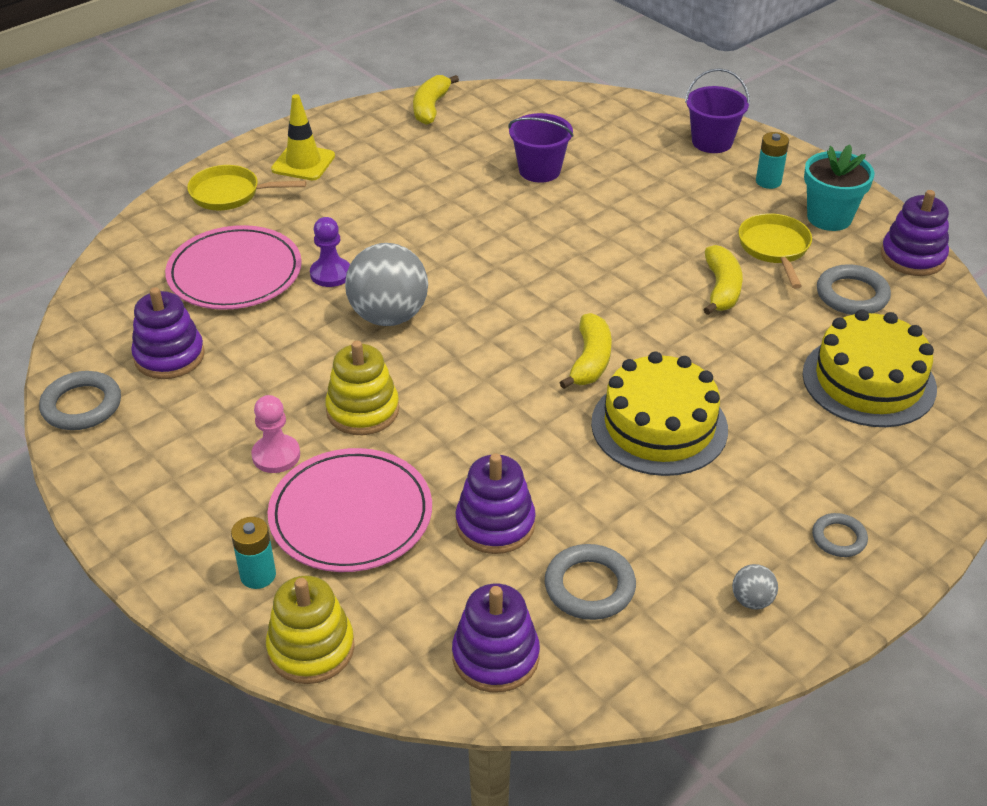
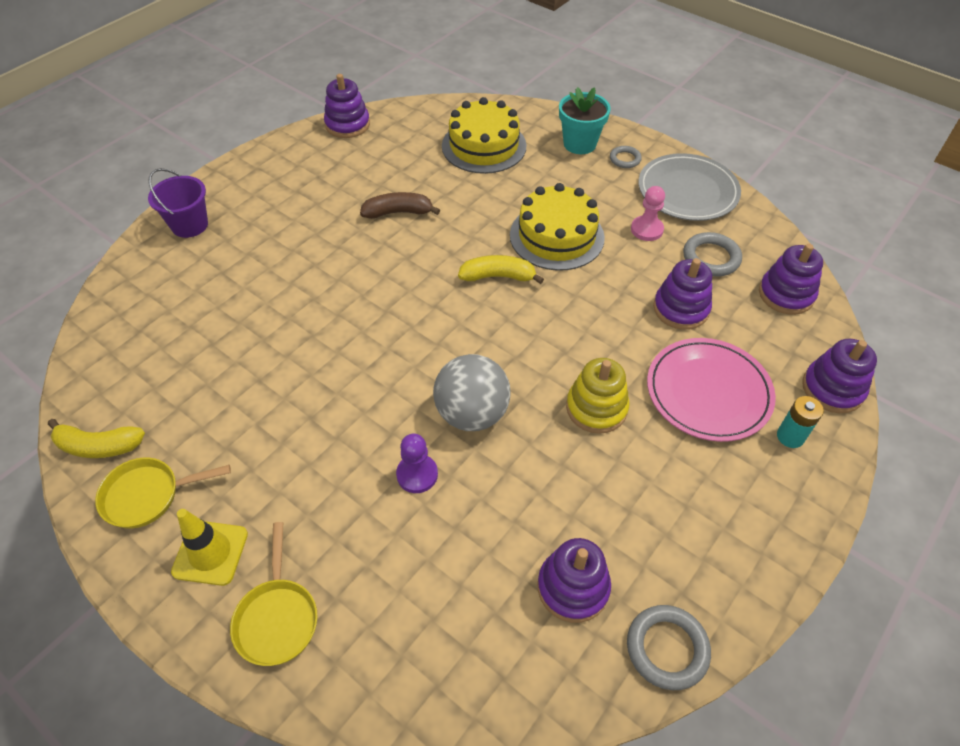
camera: 100 degrees left, 10 degrees up
(235, 273) = (428, 566): pink plate -> none
(276, 455) = (668, 457): pink pawn -> pink pawn (646, 229)
(311, 648) = (832, 389): yellow stacking toy -> purple stacking toy
(539, 170) = (232, 336): purple bucket -> none
(721, 289) = (398, 212): yellow banana -> brown banana
(752, 600) = (687, 191): grey ball -> grey plate
(768, 181) = (252, 192): turquoise battery -> none
(774, 248) = (344, 187): yellow pan -> yellow pan (147, 495)
(829, 218) = (302, 161): turquoise flower pot -> turquoise flower pot (579, 144)
(852, 295) = (395, 151): grey ring -> none

